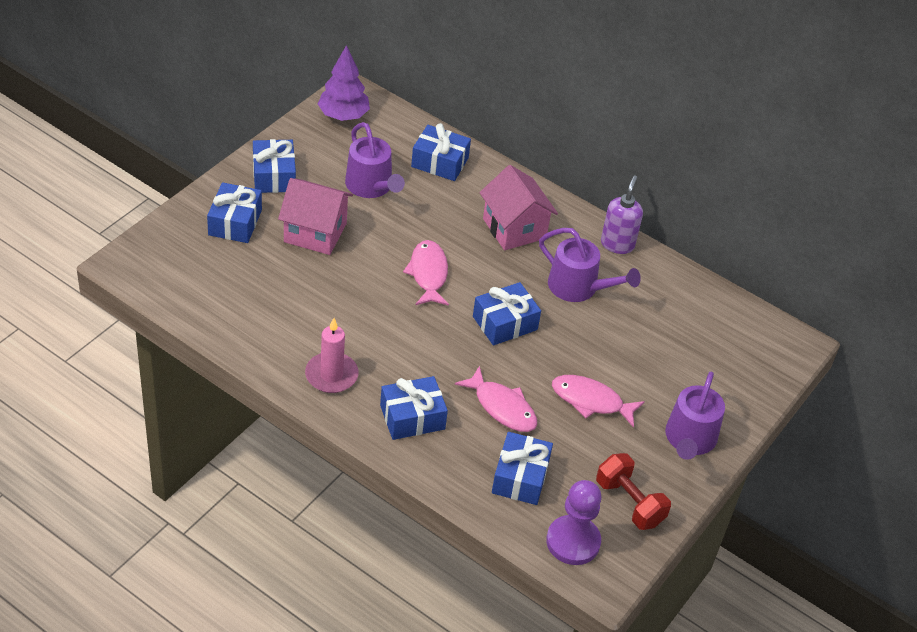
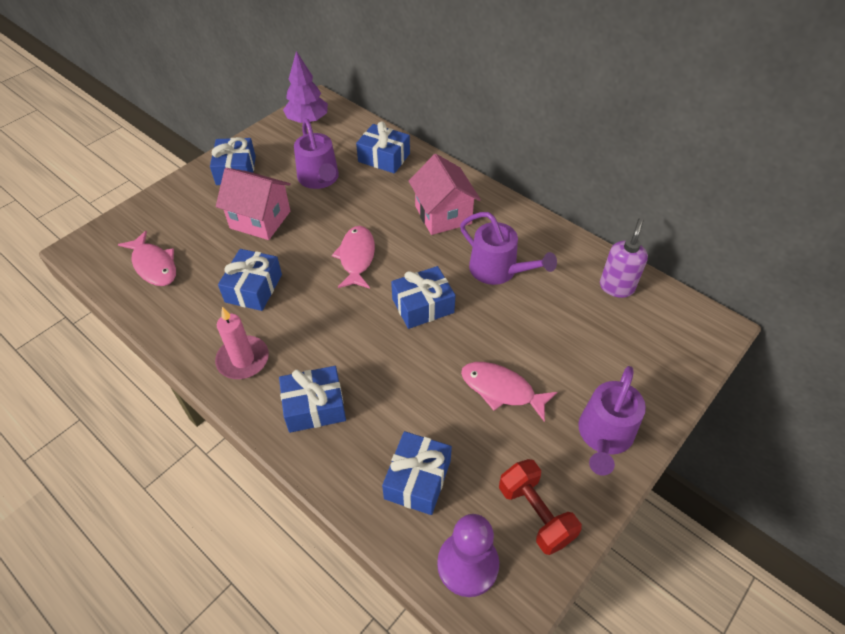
camera: 10 degrees right, 5 degrees up
(235, 222) = (191, 211): blue gift -> blue gift (253, 288)
(502, 407) = (408, 396): pink fish -> pink fish (154, 265)
(617, 244) = (538, 229): purple soap dispenser -> purple soap dispenser (616, 287)

